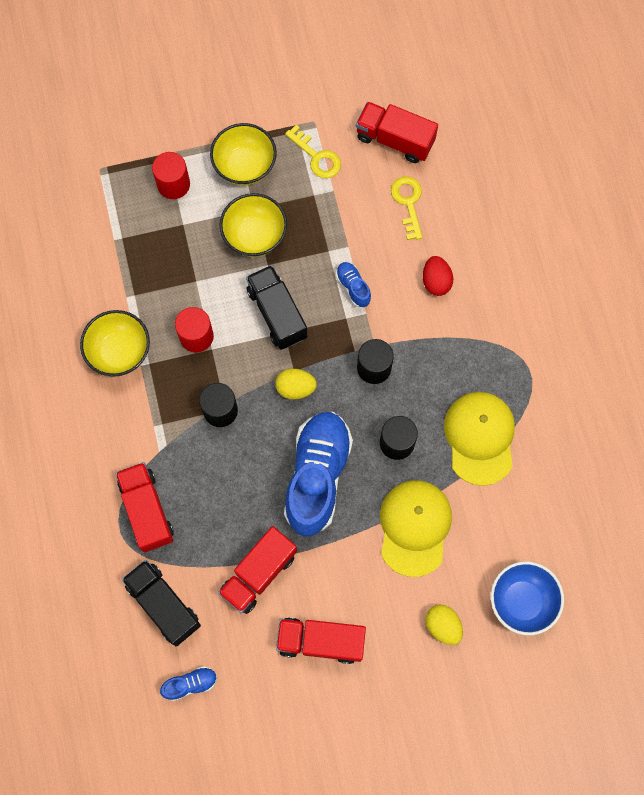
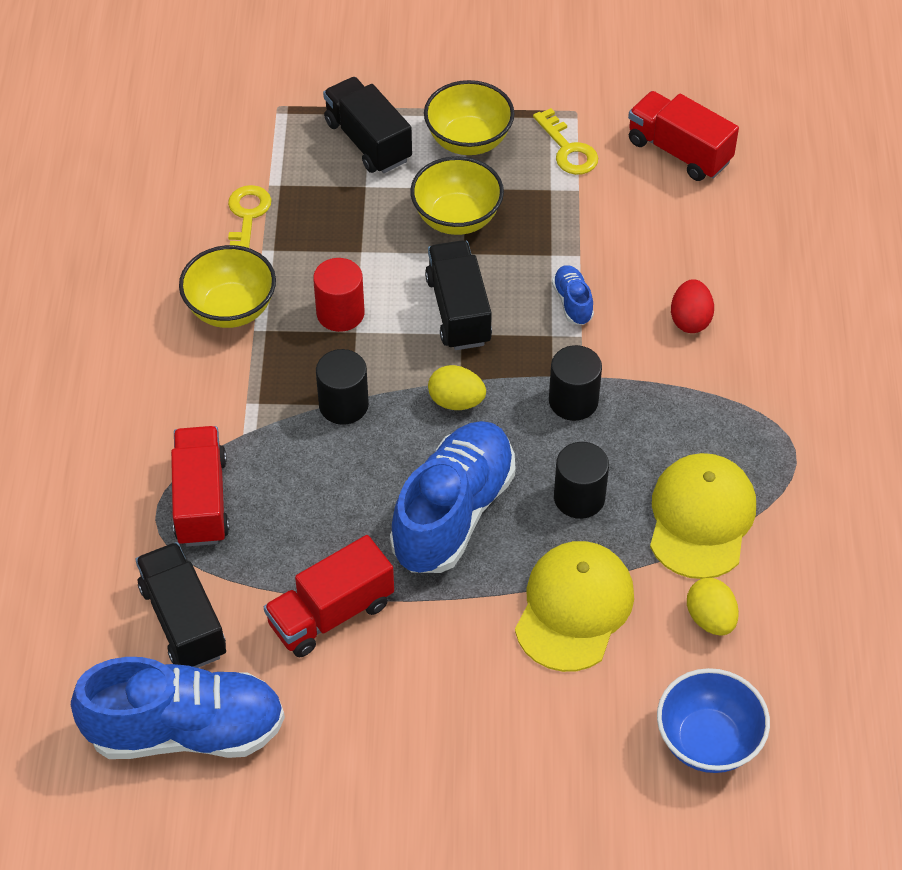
camera: 15 degrees right, 20 degrees down
(173, 184) = (368, 141): red cylinder -> black truck
(190, 684) = (186, 730): blue shoe -> blue shoe, size x2.36
(321, 641) = (392, 721): red truck -> none
(408, 203) = (677, 224): yellow key -> yellow key (247, 217)
(442, 626) = (579, 744): yellow egg -> yellow egg (710, 619)

